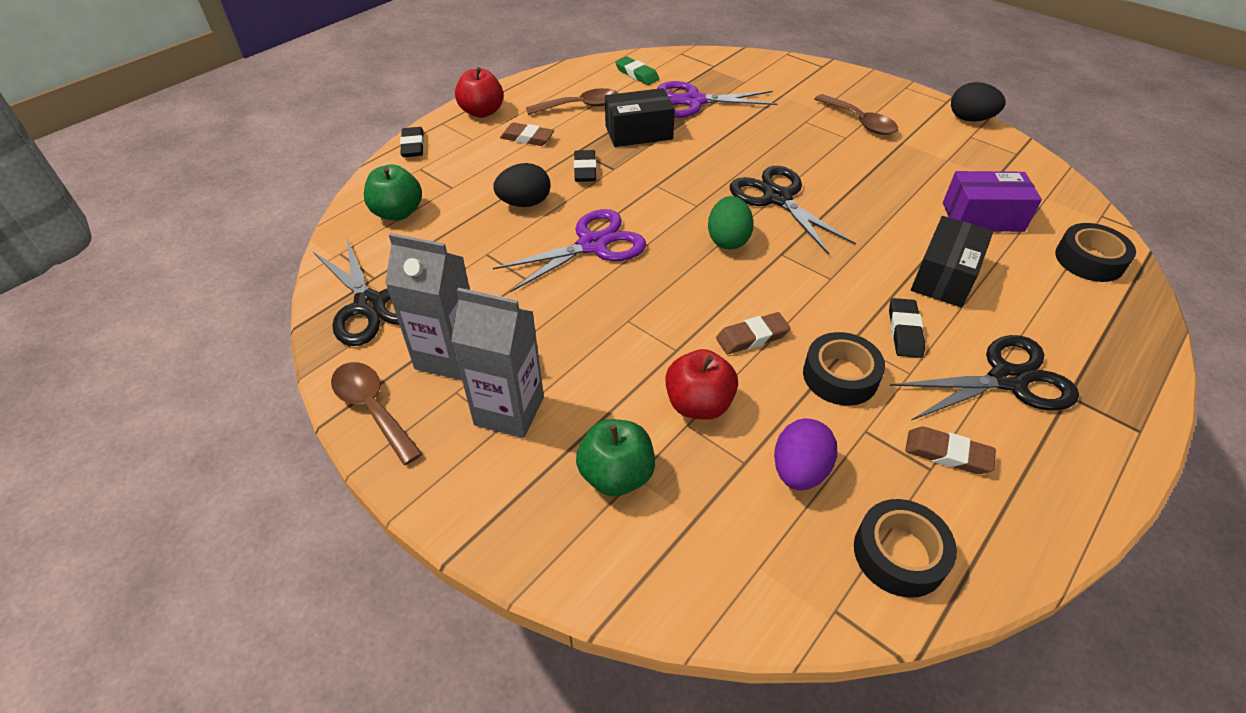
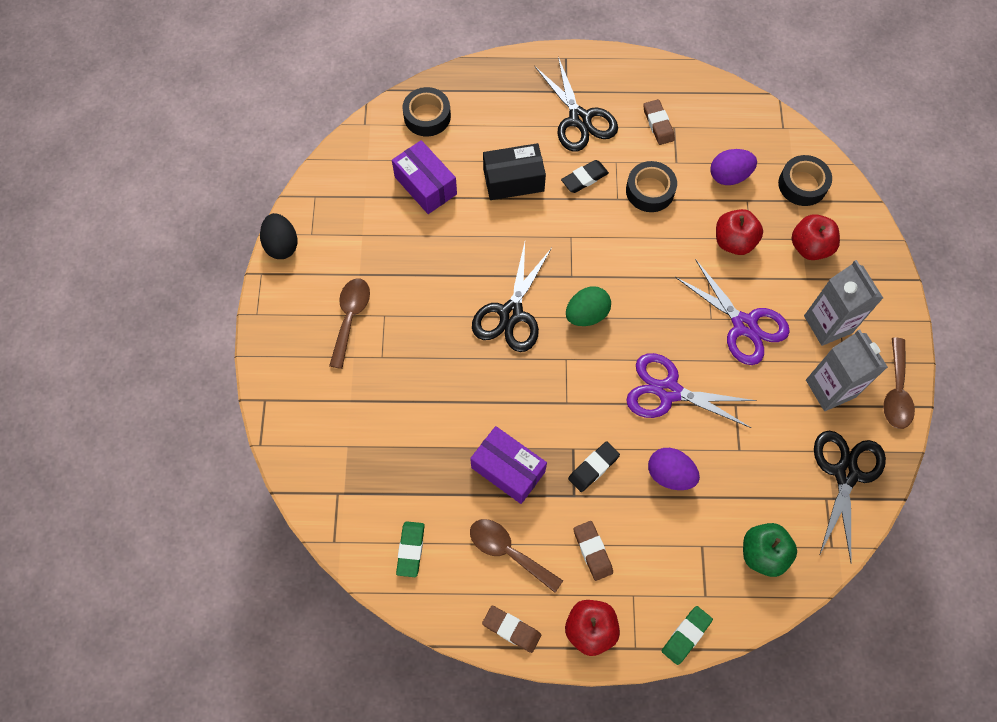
camera: 130 degrees left, 20 degrees up
(413, 146) = (686, 635): black eraser -> green eraser
(524, 203) = (670, 474): black egg -> purple egg
(616, 475) = (809, 247): green apple -> red apple
(638, 133) = (508, 469): black box -> purple box
(694, 101) = (420, 463): purple scissors -> purple scissors (744, 325)
(752, 337) = (661, 247): brown eraser -> brown eraser (511, 629)
(899, 554) = (734, 119): black tape -> black tape (802, 185)
(1007, 379) = (579, 119): black scissors -> black scissors turned 150 degrees counterclockwise

